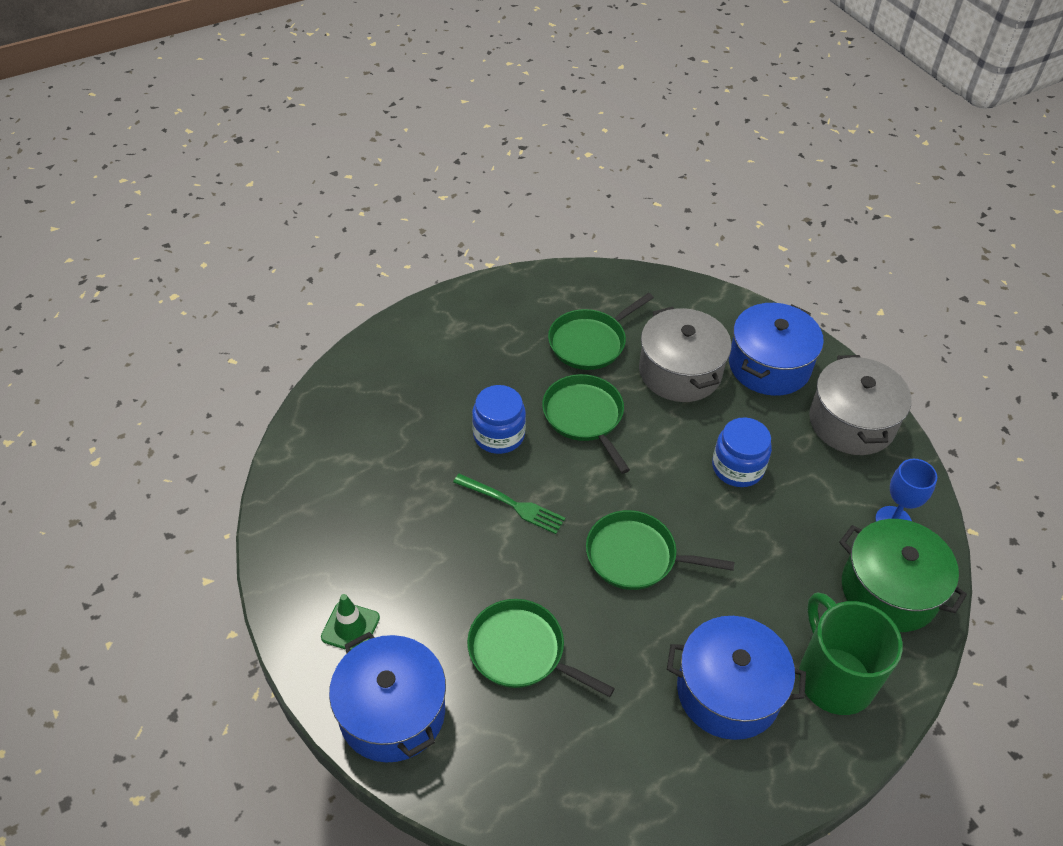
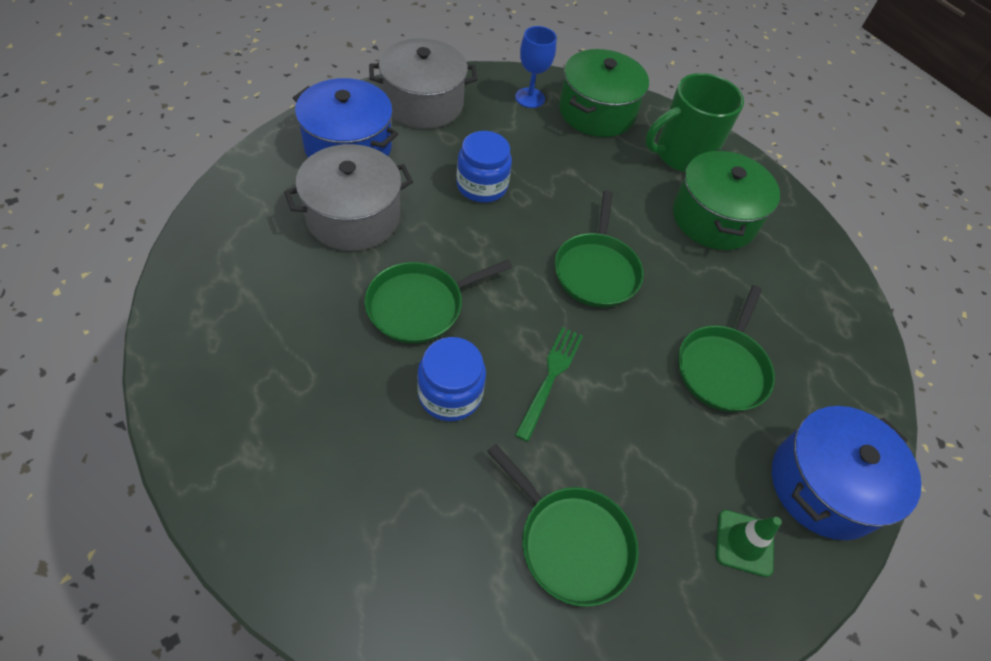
camera: 100 degrees left, 5 degrees up
(590, 342) = (299, 296): green pan -> green pan (571, 542)
(728, 691) = (714, 218): blue pot -> green pot

